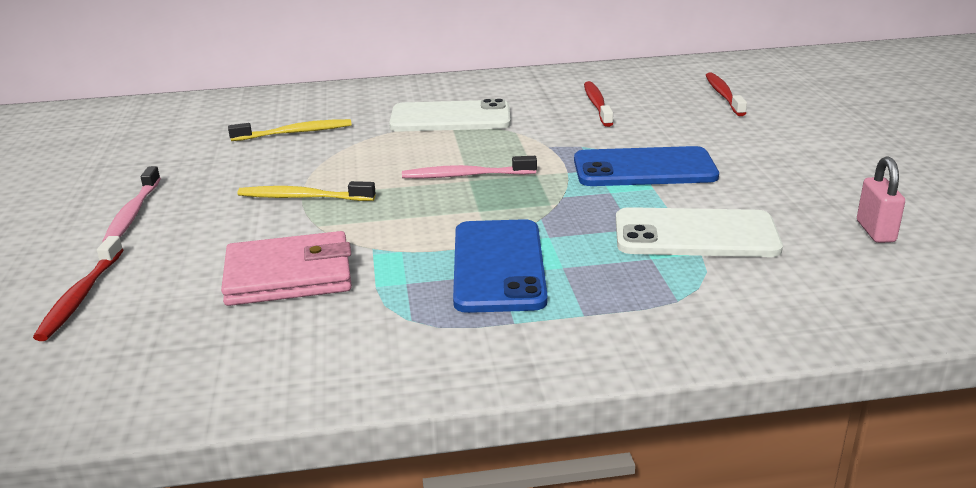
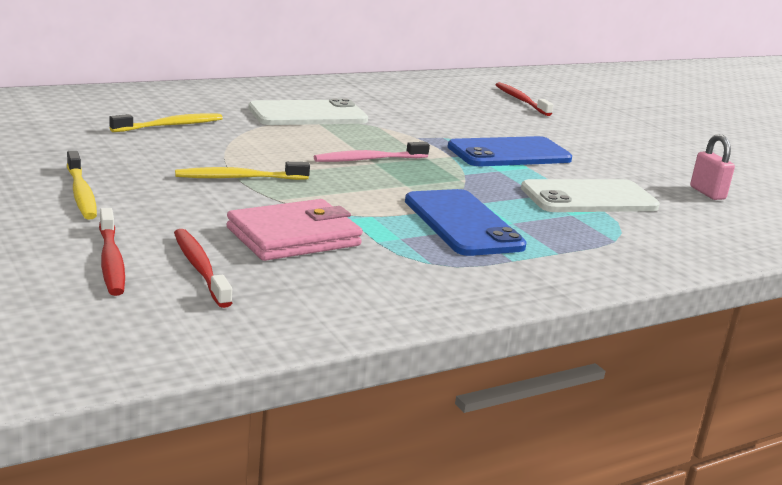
camera: 25 degrees left, 5 degrees down
(133, 213) = (81, 193): pink toothbrush -> yellow toothbrush
(597, 105) = (426, 106): red toothbrush -> red toothbrush (200, 268)

